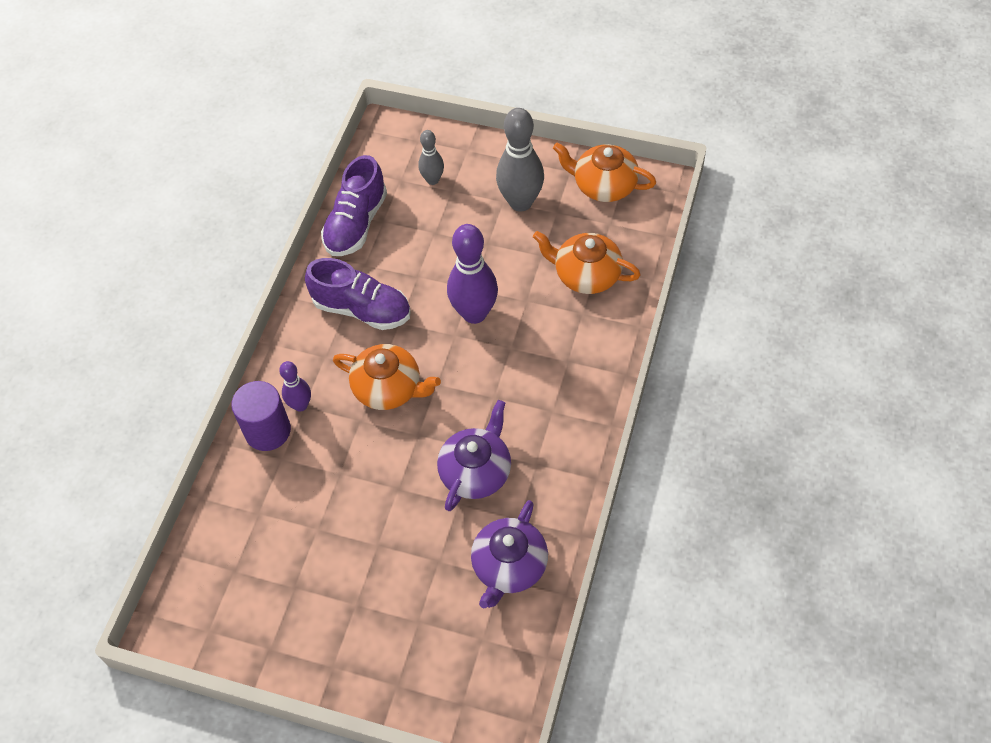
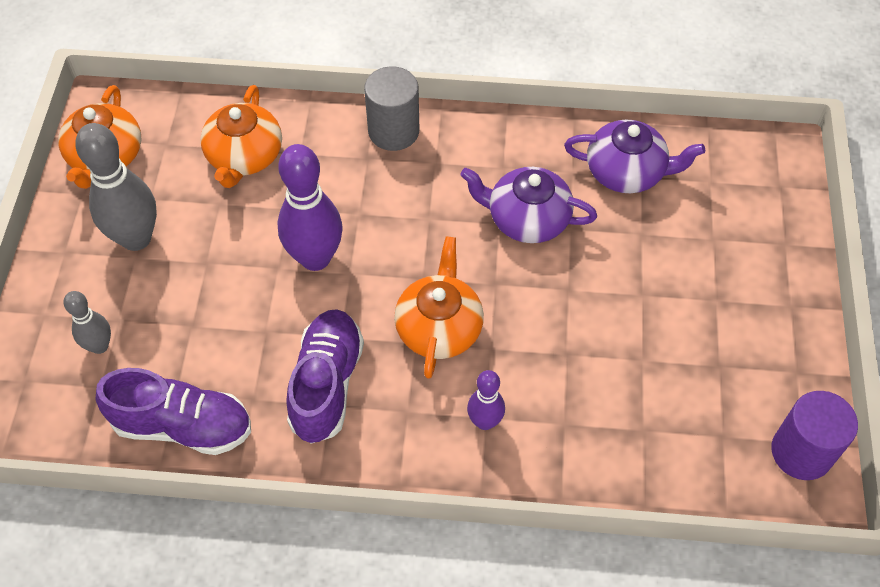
camera: 105 degrees left, 0 degrees up
(267, 431) = (530, 451): purple cylinder -> purple cylinder (801, 452)
(593, 384) = (393, 131): none -> grey cylinder

